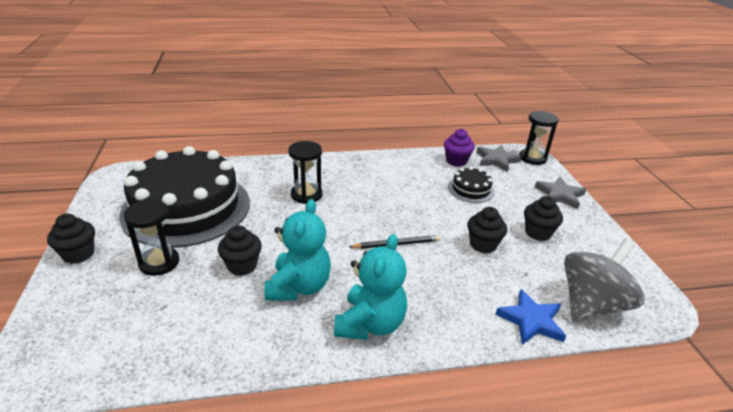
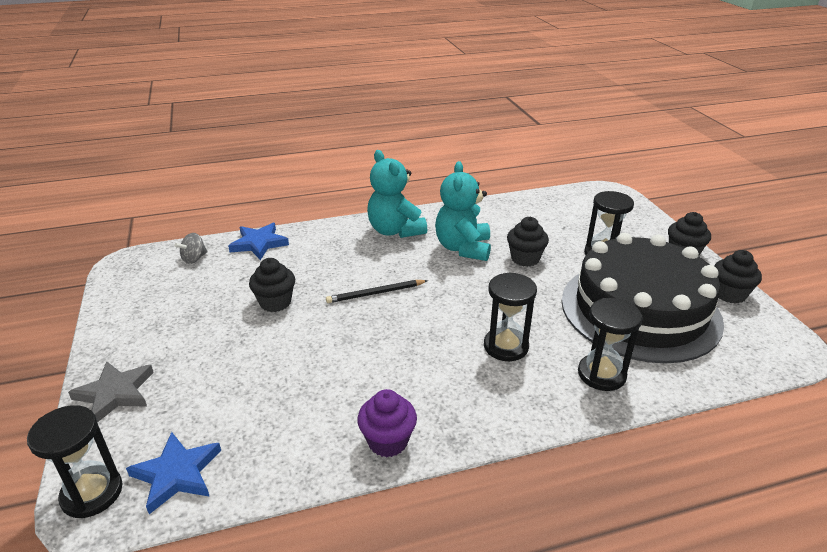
camera: 175 degrees right, 0 degrees up
(255, 174) = (601, 374): none -> black hourglass
(370, 324) = (395, 231): turquoise teddy bear -> turquoise teddy bear turned 45 degrees counterclockwise
(456, 161) = (263, 458): purple cupcake -> purple cupcake (388, 441)
(471, 189) = (259, 387): black cake -> none
(496, 160) = (177, 474): grey star -> blue star
(538, 233) = (197, 324): black cupcake -> black cupcake (729, 294)
(591, 304) = (194, 259): grey spinning top -> grey spinning top, size x0.43

